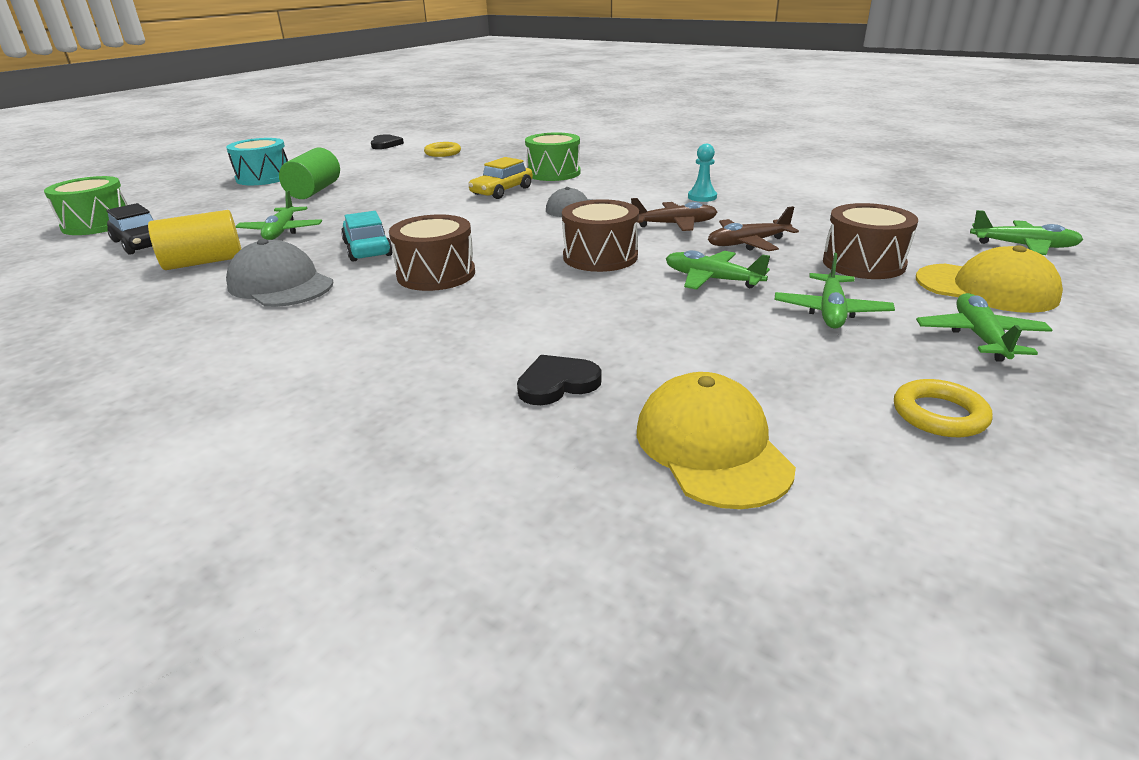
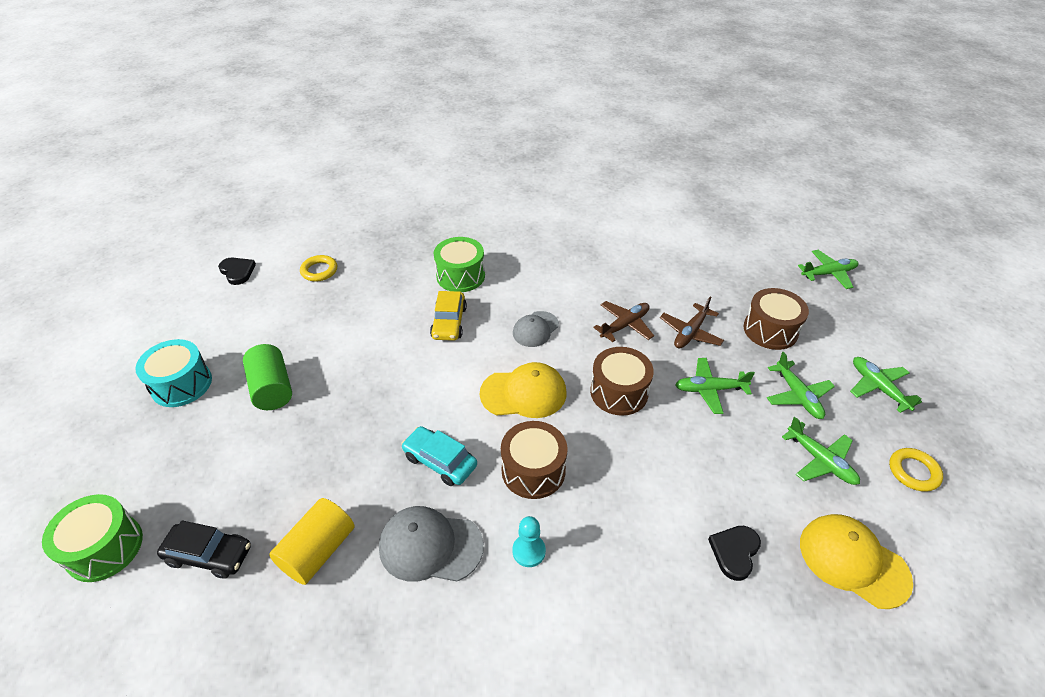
camera: 35 degrees left, 15 degrees up
(281, 231) = (329, 470): green plane -> green plane (820, 461)
(702, 197) = (606, 276): turquoise pawn -> turquoise pawn (529, 551)
(986, 288) = (845, 333): yellow cap -> yellow cap (524, 393)

